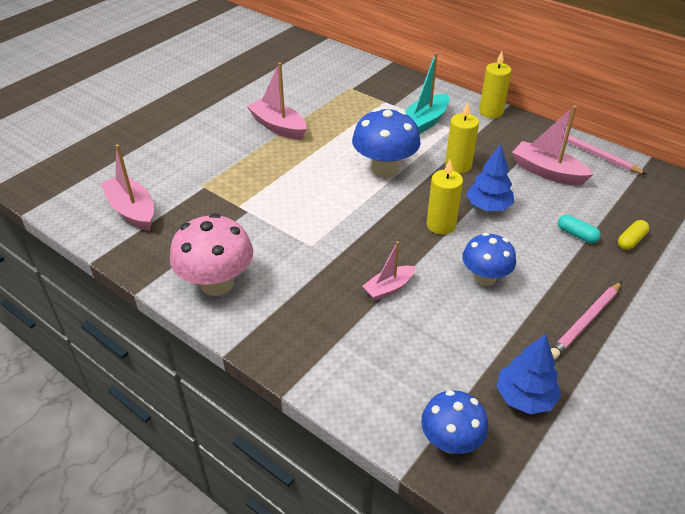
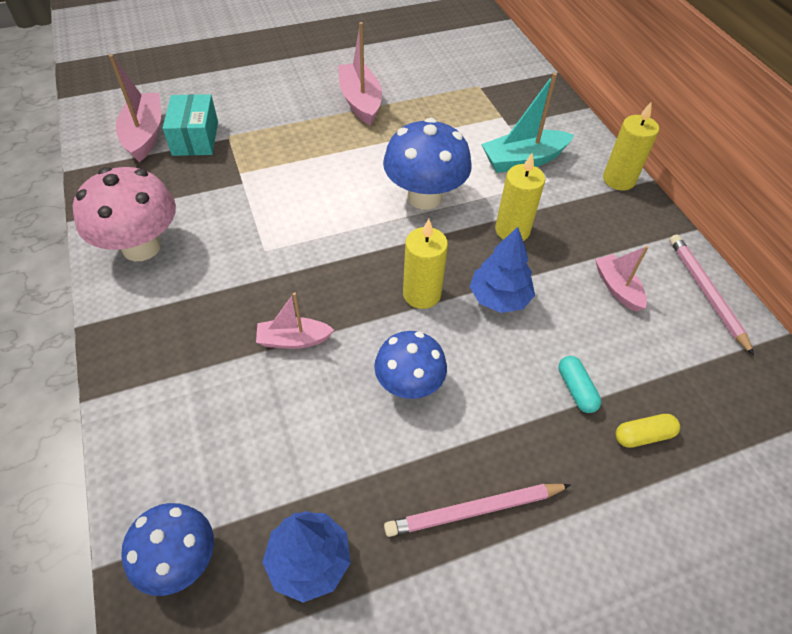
camera: 30 degrees right, 10 degrees up
(177, 197) = (195, 138): none -> turquoise box
(547, 172) = (617, 288): pink boat -> pink boat, size x0.63

